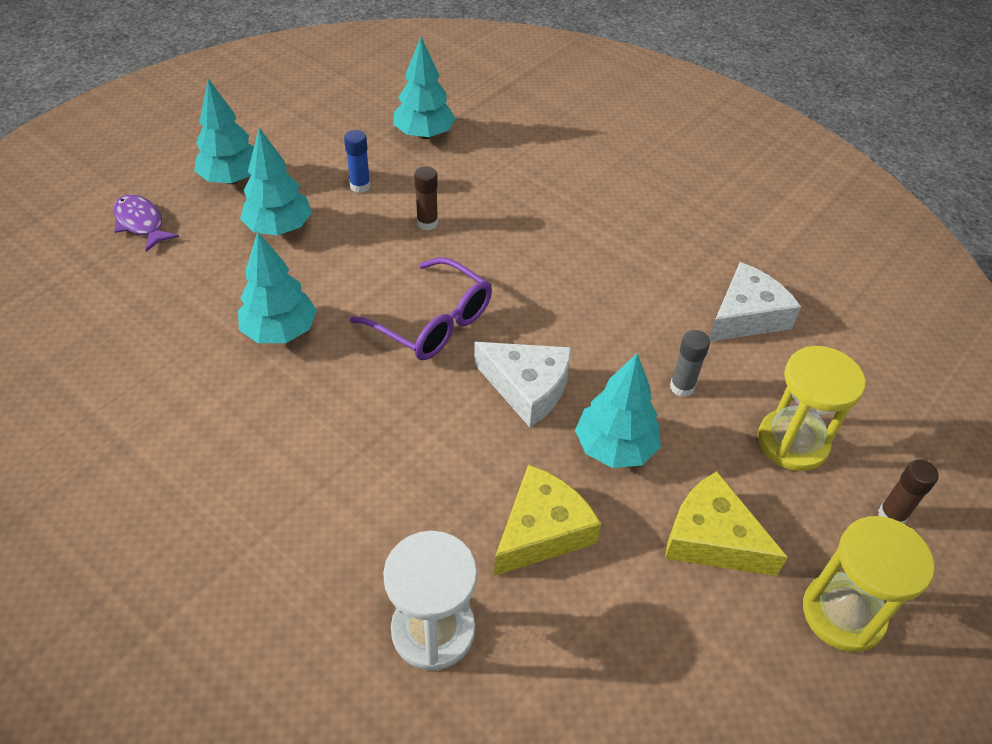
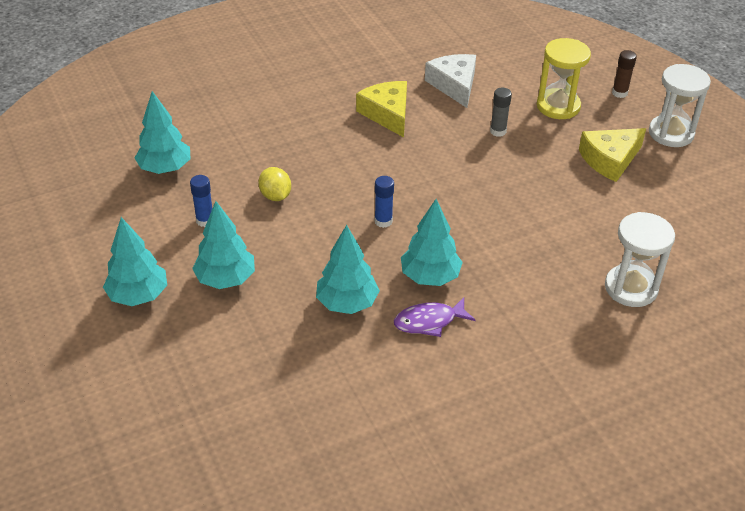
camera: 65 degrees left, 5 degrees down
(141, 223) = (158, 366): purple fish -> purple fish (429, 321)
(427, 223) = (275, 196): brown glue stick -> yellow lemon
(433, 323) = (383, 221): purple glasses -> blue glue stick
(527, 388) = (466, 195): white cheese -> none
(542, 530) = (579, 223): yellow cheese -> yellow cheese (387, 114)
(615, 448) = (531, 174): turquoise tree -> turquoise tree (430, 277)
(843, 614) = (671, 133): yellow hourglass -> white hourglass

